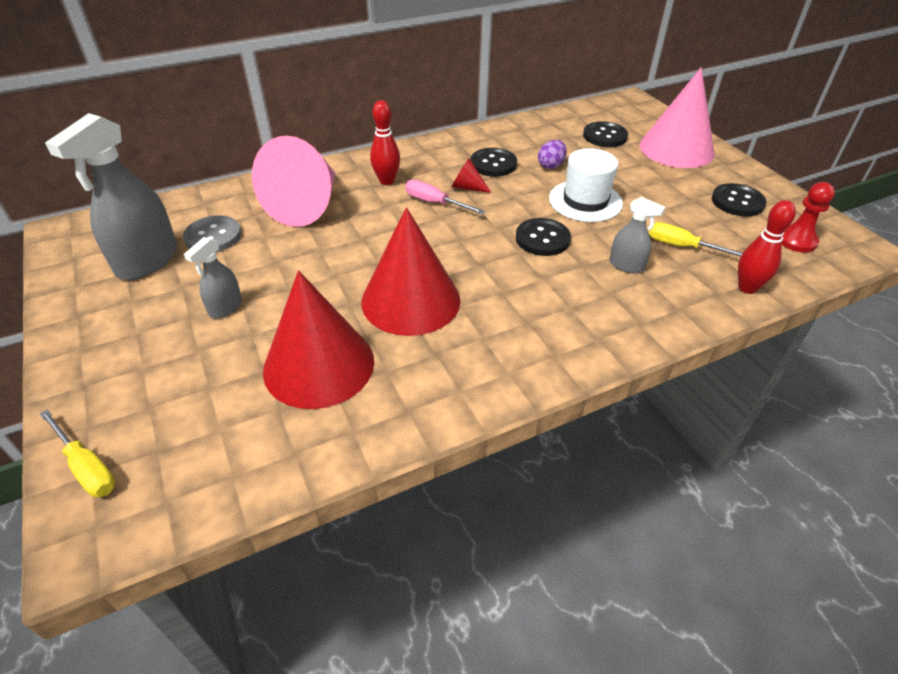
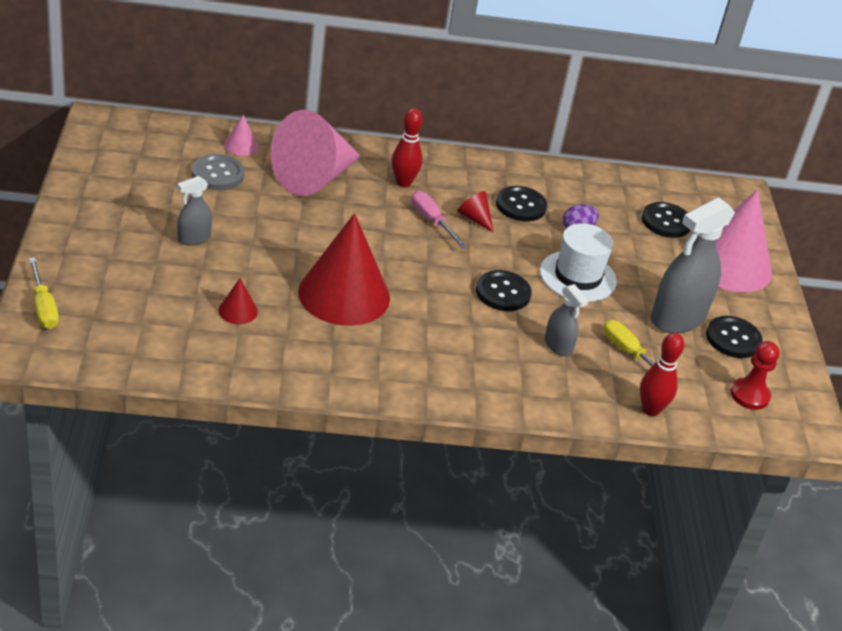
camera: 20 degrees right, 5 degrees down
(147, 261) = (154, 175): grey spray bottle -> grey spray bottle (677, 318)
(220, 203) = (241, 146): none -> pink cone
(319, 365) = (238, 311): red cone -> red cone, size x0.41

